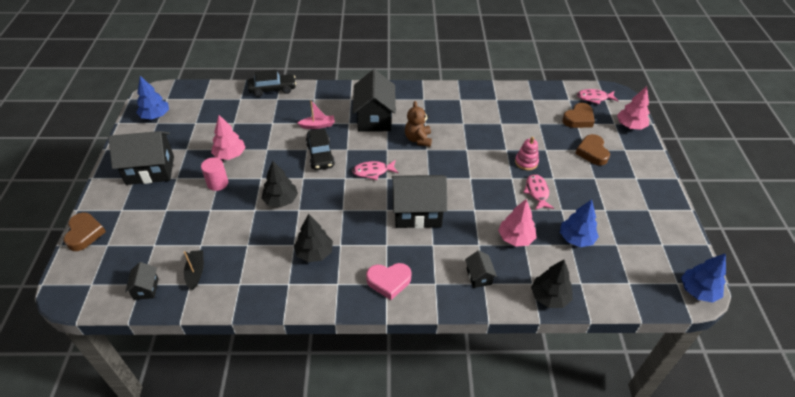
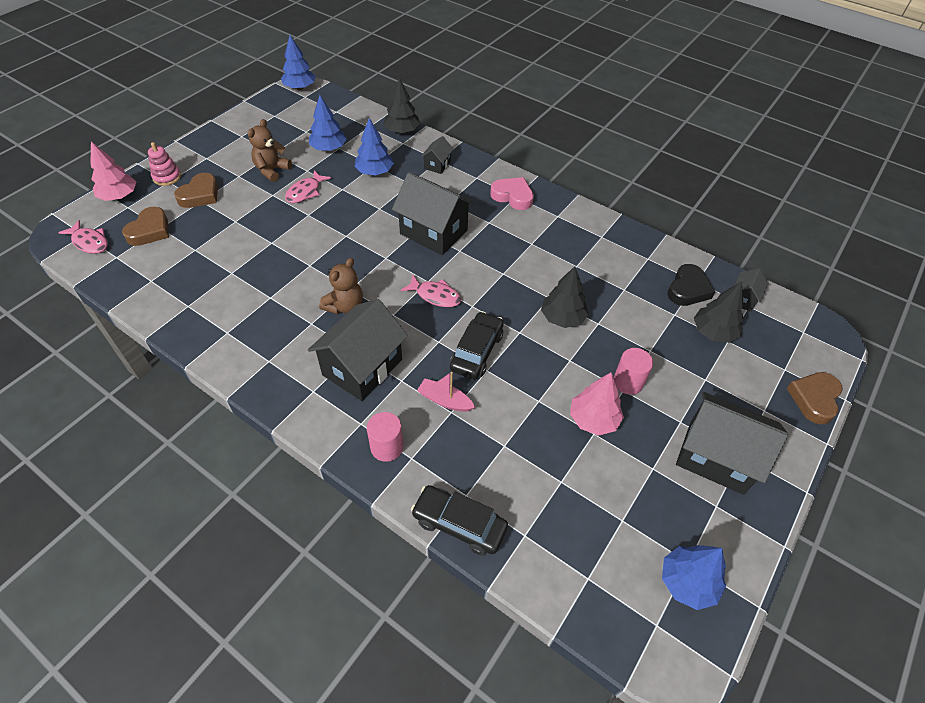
camera: 145 degrees left, 5 degrees up
(196, 272) = (688, 289): black boat -> black heart
(314, 253) = (561, 248): black tree -> black tree (713, 332)
(329, 97) = (387, 447): none -> pink cylinder
(515, 238) = (374, 172): pink tree -> blue tree
(526, 162) = (273, 220): pink stacking toy -> pink stacking toy (167, 177)
(578, 119) = (150, 230): brown heart -> brown heart turned 120 degrees clockwise
(582, 194) = (272, 170): none -> brown teddy bear

